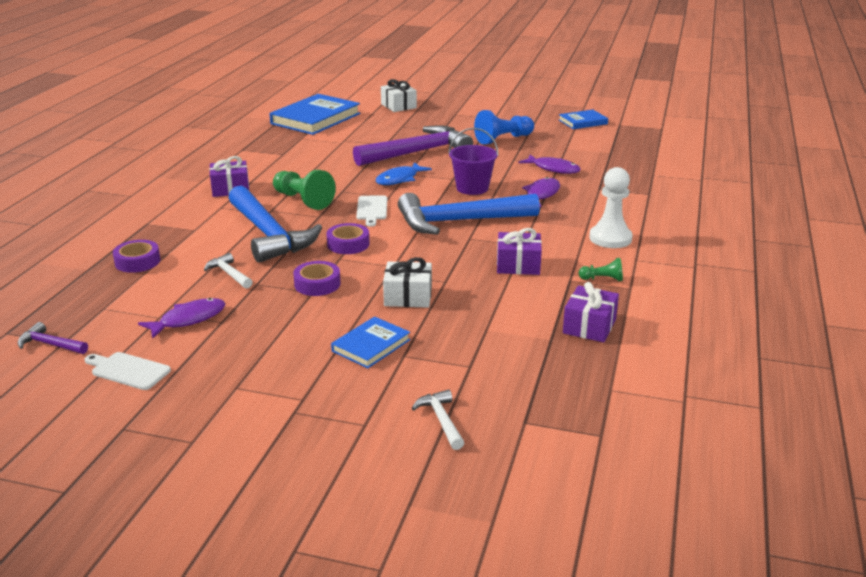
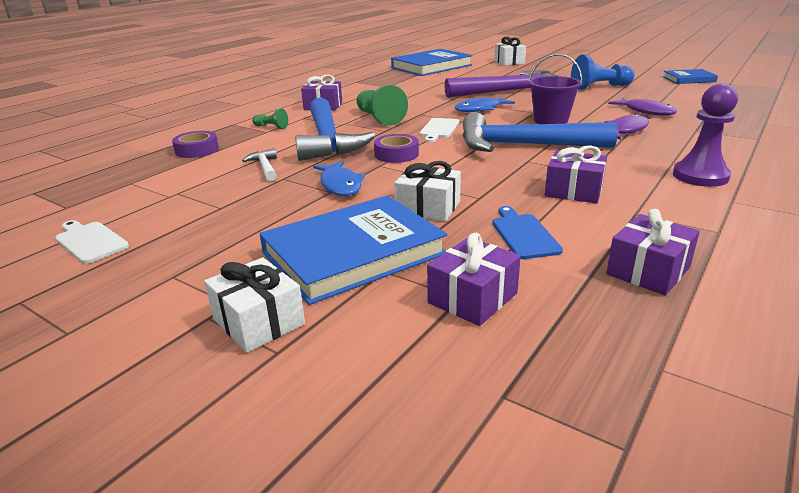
camera: 20 degrees right, 0 degrees up
(50, 344) = (53, 207): purple hammer -> none
(188, 319) = (192, 202): purple fish -> none
(317, 284) = (340, 185): purple tape -> blue fish
(335, 408) = (258, 321): none -> white gift
(371, 345) = (353, 253): blue book -> blue book, size x1.88
(441, 420) = (381, 367): white hammer -> none
(479, 365) = (472, 298): none -> purple gift
(494, 310) = (524, 234): none -> blue cutting board
(602, 279) = (680, 217): green pawn -> green pawn (271, 127)
(610, 238) = (700, 176): white pawn -> purple pawn

